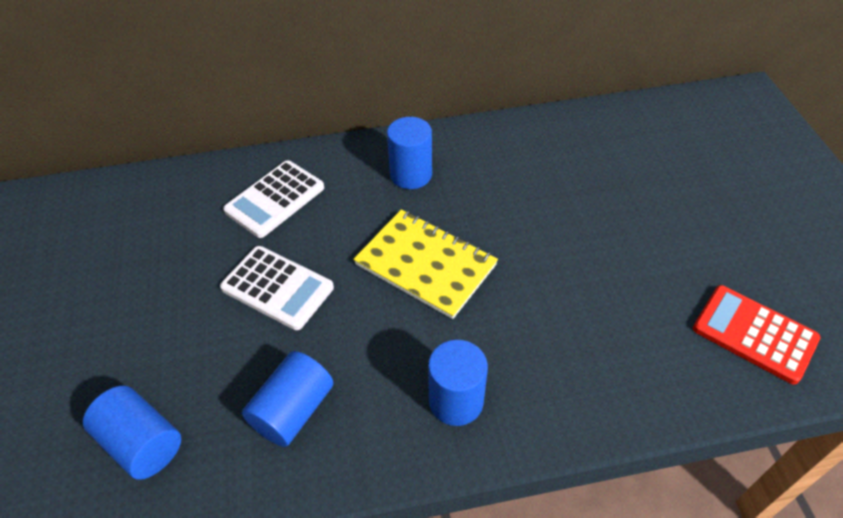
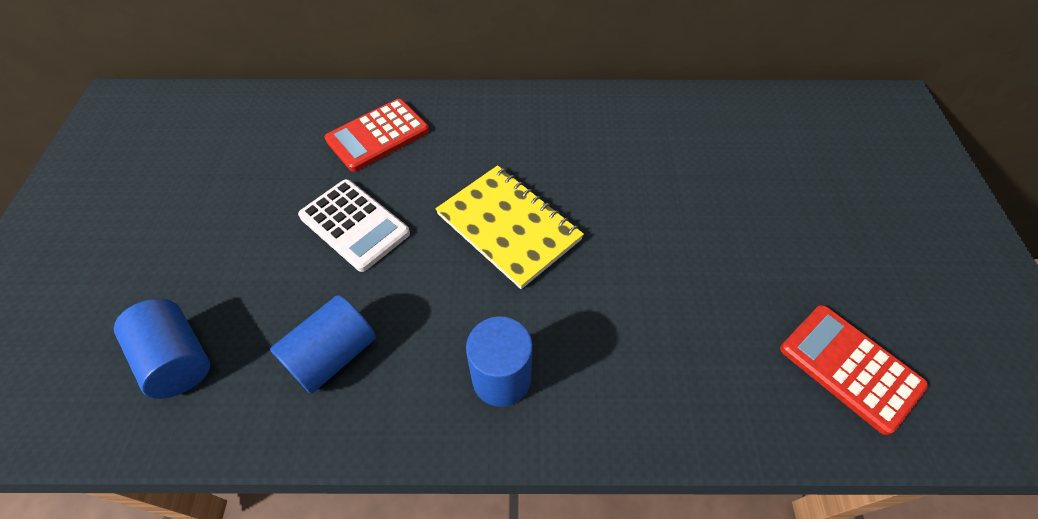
camera: 10 degrees right, 5 degrees up
(275, 199) = (378, 135): white calculator -> red calculator
(411, 175) = (518, 132): blue cylinder -> none

